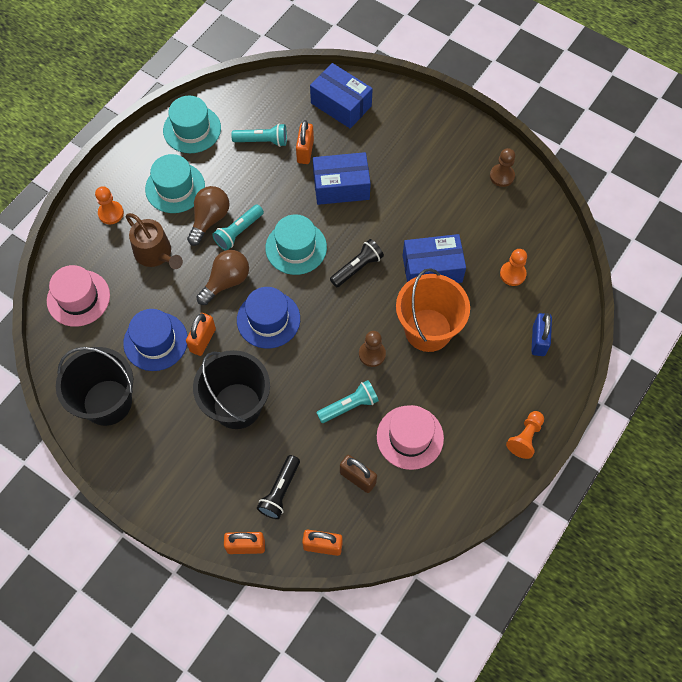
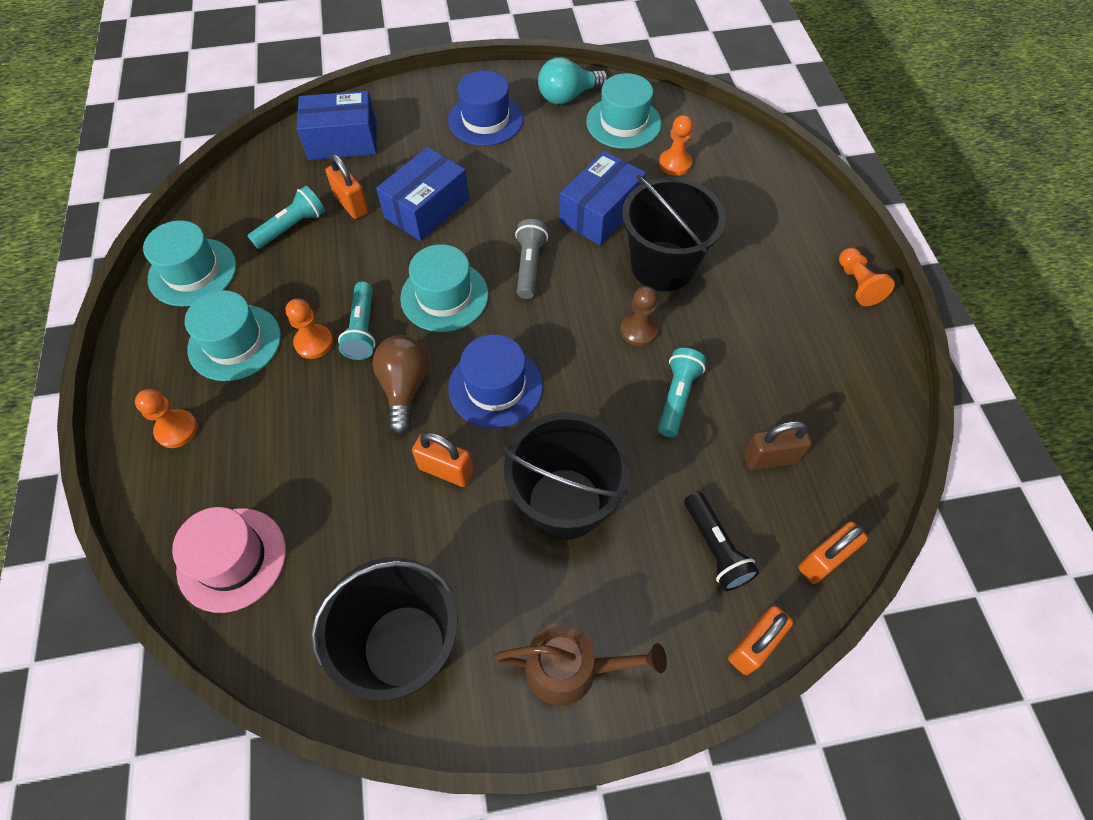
camera: 45 degrees left, 5 degrees down
(155, 254) = (285, 427): brown watering can -> brown watering can (570, 668)
(155, 341) = (390, 521): blue hat -> blue hat (485, 120)
(203, 340) = (446, 470): orange padlock -> orange padlock turned 45 degrees counterclockwise
(209, 219) = (314, 342): brown light bulb -> orange pawn
(357, 268) = (530, 266): black flashlight -> grey flashlight
(410, 437) = (767, 373): pink hat -> none
(428, 330) = (662, 266): orange bucket -> black bucket
(502, 176) = (568, 96): brown pawn -> turquoise light bulb
(514, 221) = (623, 123): none -> turquoise hat
(538, 340) = (763, 198): blue padlock -> none

